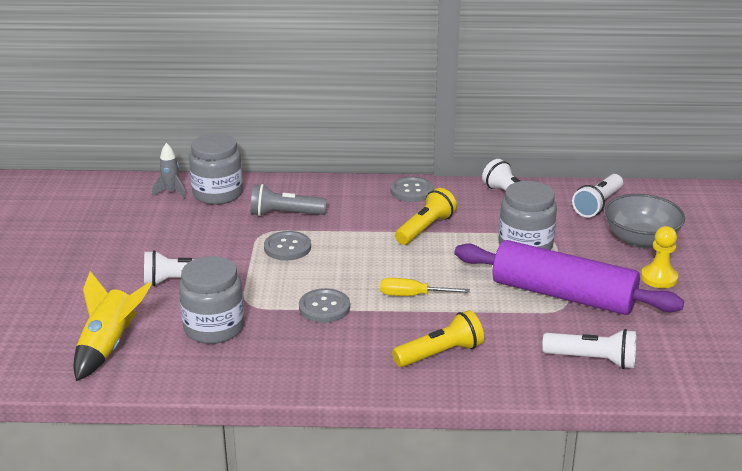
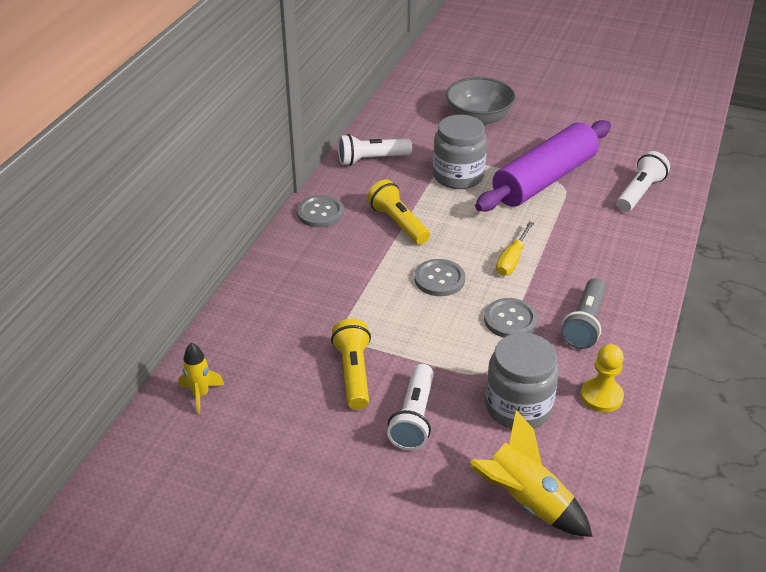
camera: 70 degrees left, 10 degrees up
(171, 192) = (200, 395): grey rocket -> yellow rocket
(217, 193) = (231, 354): grey jar -> none
(284, 214) = (313, 310): grey flashlight -> grey flashlight (584, 324)
(287, 247) = (385, 322): grey button -> grey button (439, 279)
(440, 353) = (609, 267): yellow flashlight -> yellow flashlight (353, 373)
(597, 205) = (411, 121): white flashlight -> none
(659, 278) = (538, 128): yellow pawn -> yellow pawn (601, 396)

